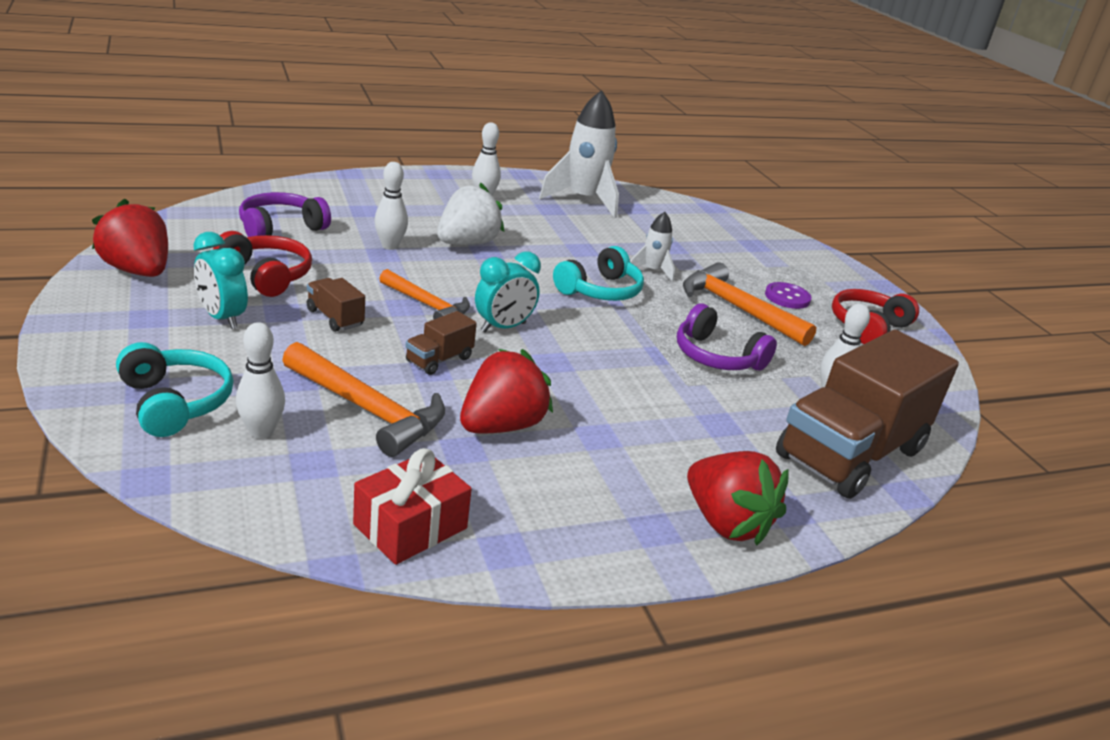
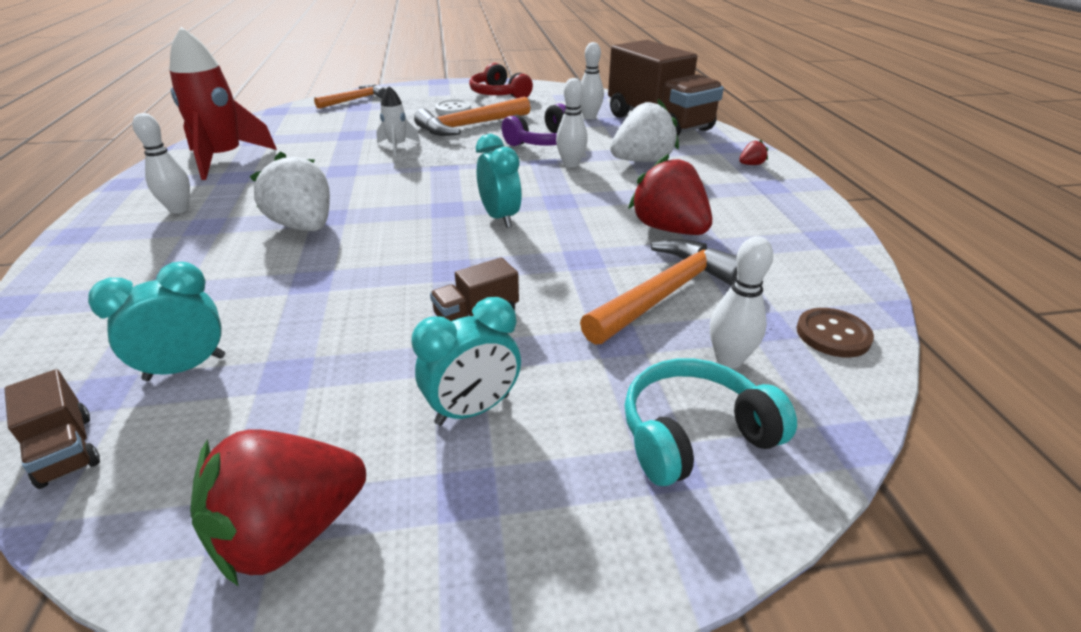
camera: 75 degrees left, 5 degrees up
(266, 275) = (348, 375): red headphones -> none
(281, 228) = (185, 368): purple headphones -> turquoise clock
(294, 503) = (833, 334): none -> brown button
(390, 246) = (290, 275): white bowling pin -> white bowling pin (571, 164)
(410, 526) = (827, 275): red gift -> none
(427, 305) = (450, 255): orange hammer -> orange hammer (355, 100)
(439, 360) = (564, 253): brown truck -> brown truck (66, 450)
(583, 200) = (224, 159): white rocket -> red rocket
(600, 290) = (431, 170): turquoise headphones -> none
(691, 425) = (642, 161): none -> white strawberry
(726, 523) = (751, 164): red strawberry -> red strawberry, size x0.42
(787, 297) = (453, 109): purple button -> white button

